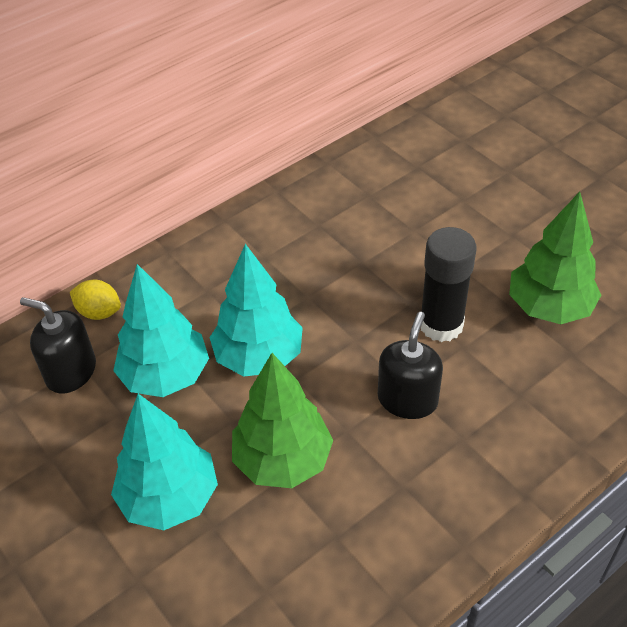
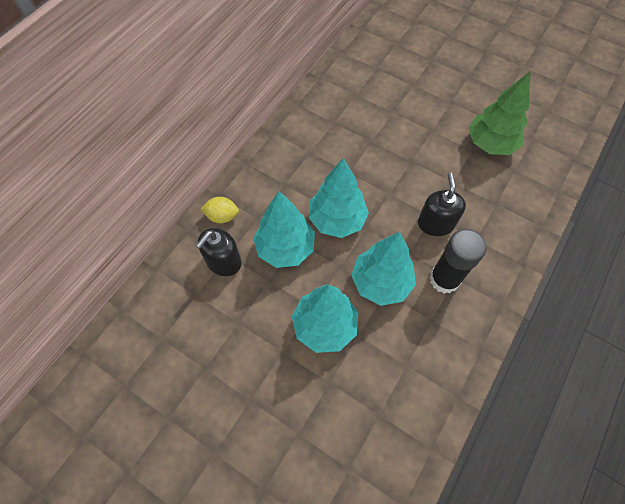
camera: 20 degrees left, 15 degrees up
(71, 372) = (223, 262): black soap dispenser -> black soap dispenser turned 60 degrees counterclockwise
(282, 460) = (381, 282): green tree -> turquoise tree
(441, 325) = (435, 171): black glue stick -> black glue stick (444, 279)

